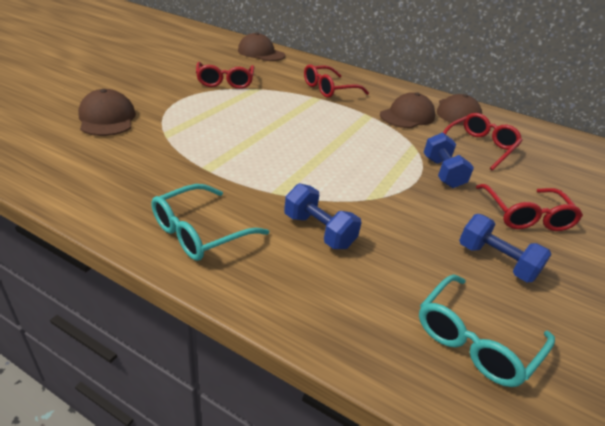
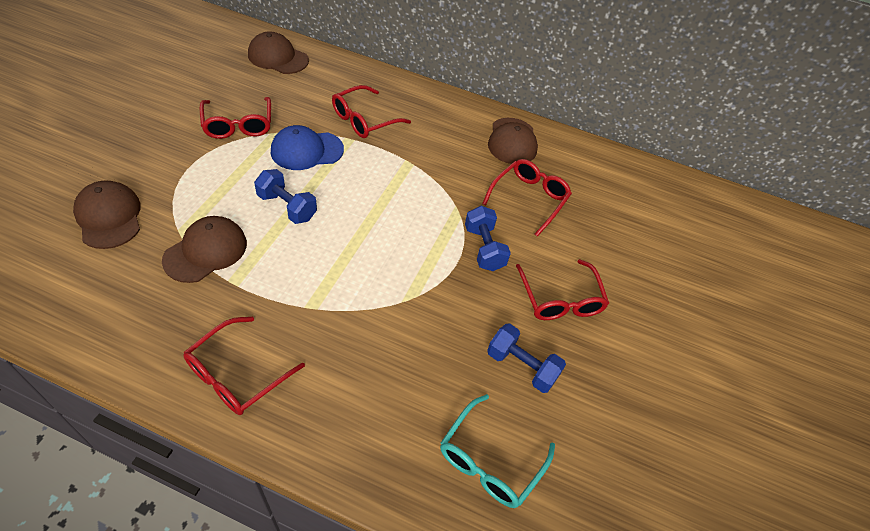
camera: 10 degrees left, 15 degrees up
(200, 232) = (237, 374): turquoise glasses -> red glasses
(280, 100) = (306, 150): none -> blue cap
(319, 231) = (353, 354): blue dumbbell -> blue dumbbell (287, 207)
(407, 116) = (453, 157): brown cap -> brown cap (206, 251)

